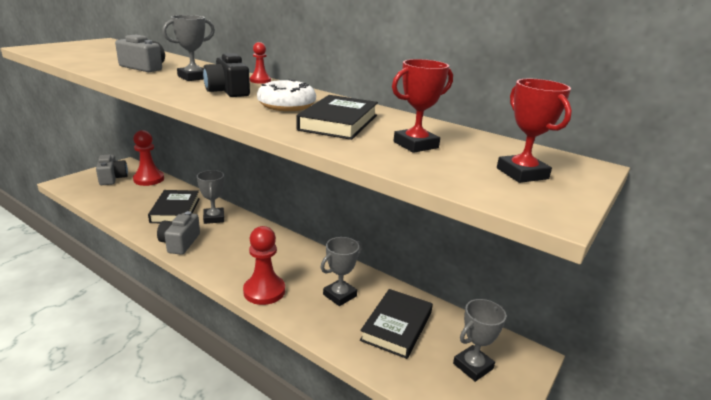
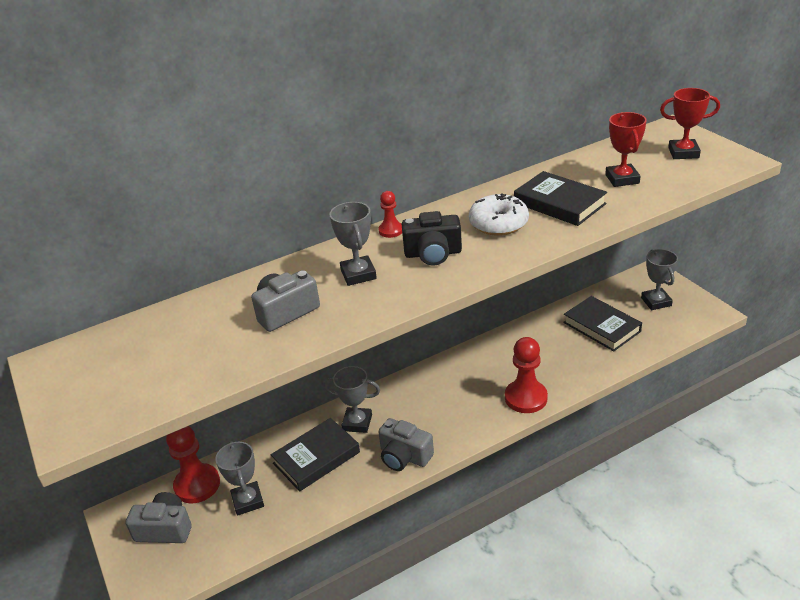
camera: 60 degrees left, 10 degrees up
(175, 210) = (316, 458): black book -> black book turned 60 degrees counterclockwise
(339, 295) = (549, 350): grey trophy -> grey trophy (248, 501)

